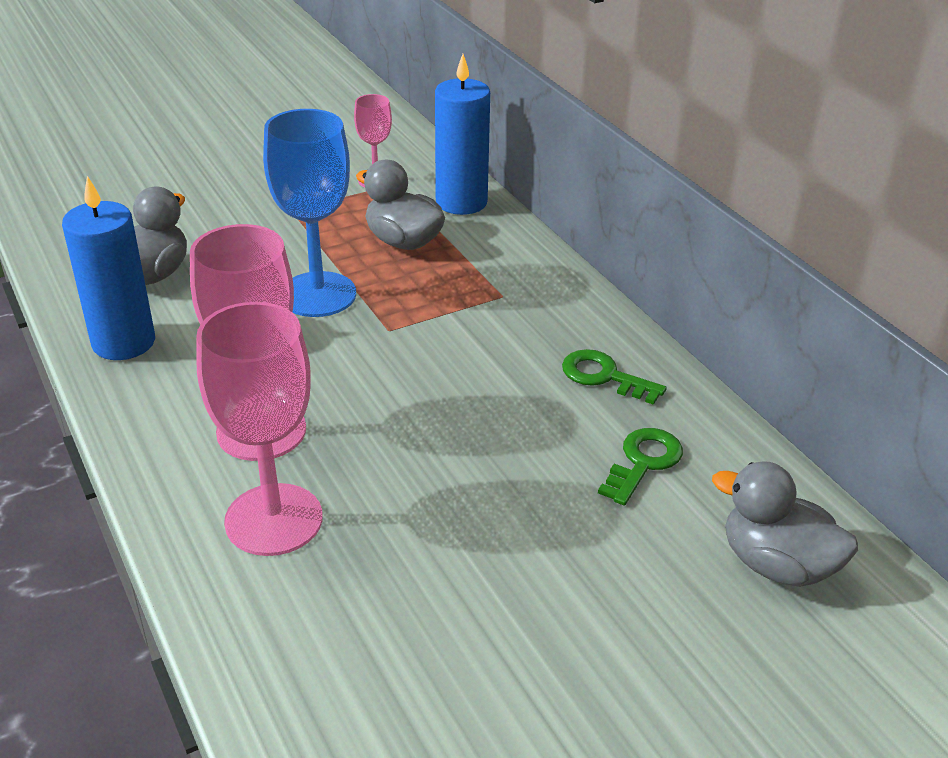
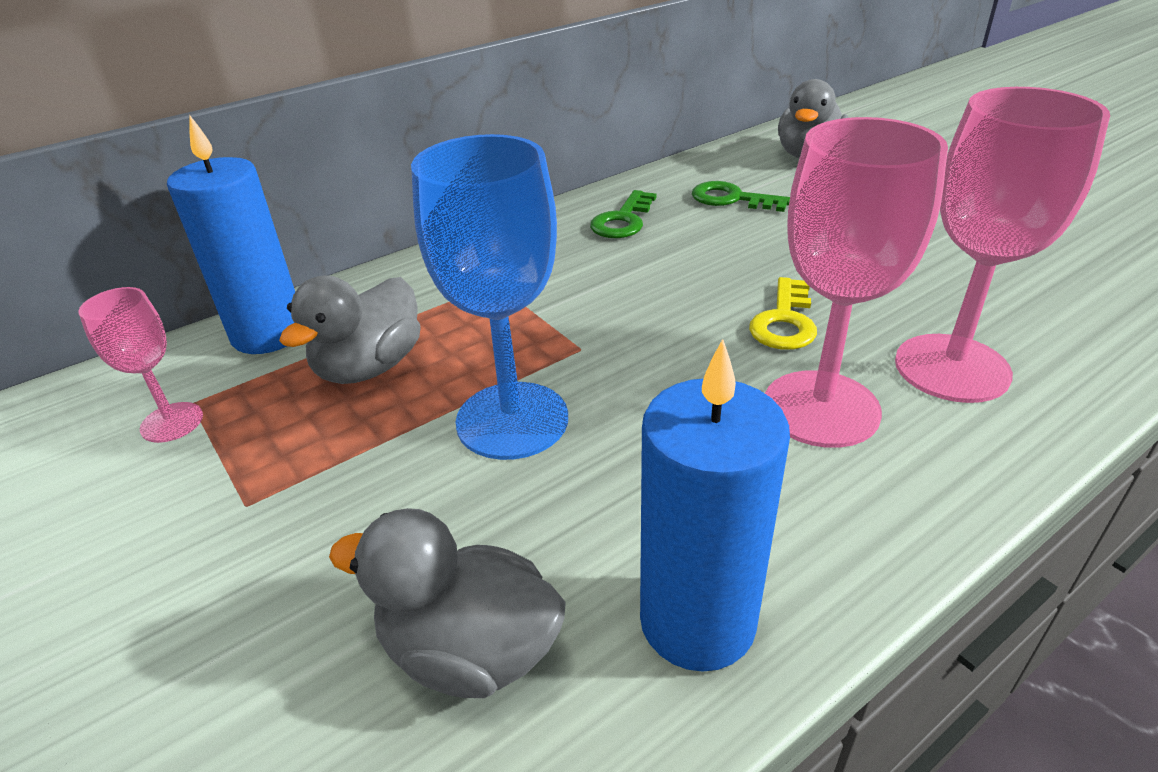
camera: 95 degrees left, 0 degrees up
(382, 441) = (784, 321): none -> yellow key

